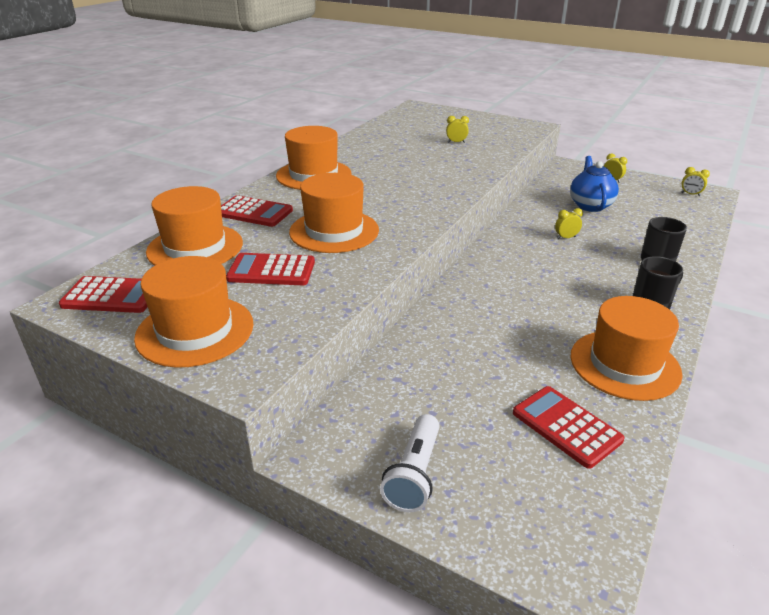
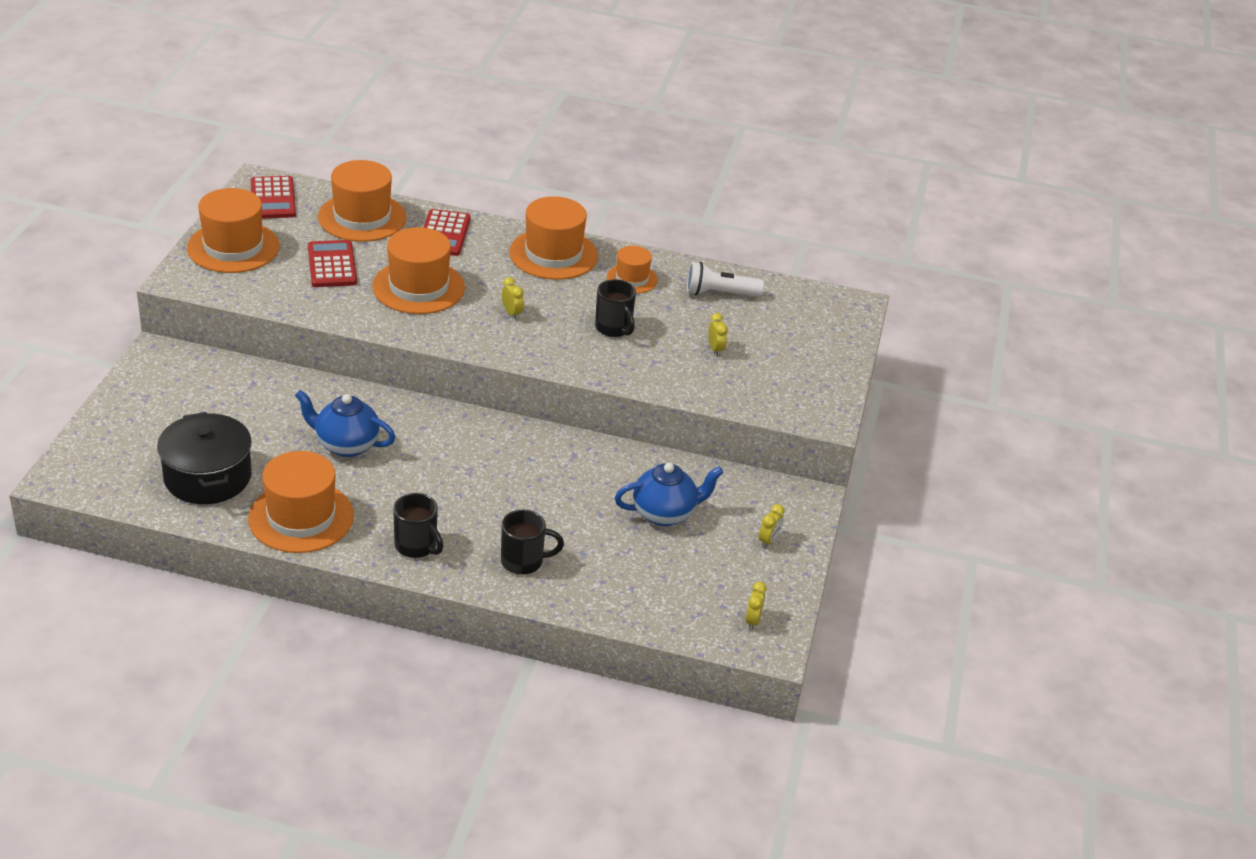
camera: 70 degrees right, 5 degrees up
(361, 155) = (632, 279): none -> orange hat
(414, 474) = (145, 401): white flashlight -> white flashlight (719, 293)
(423, 166) = (614, 328): none -> black mug
(510, 327) = (346, 445): none -> blue teapot
(566, 238) = (556, 488): yellow clock -> yellow clock (512, 313)
(566, 426) = (207, 477): red calculator -> black pot

